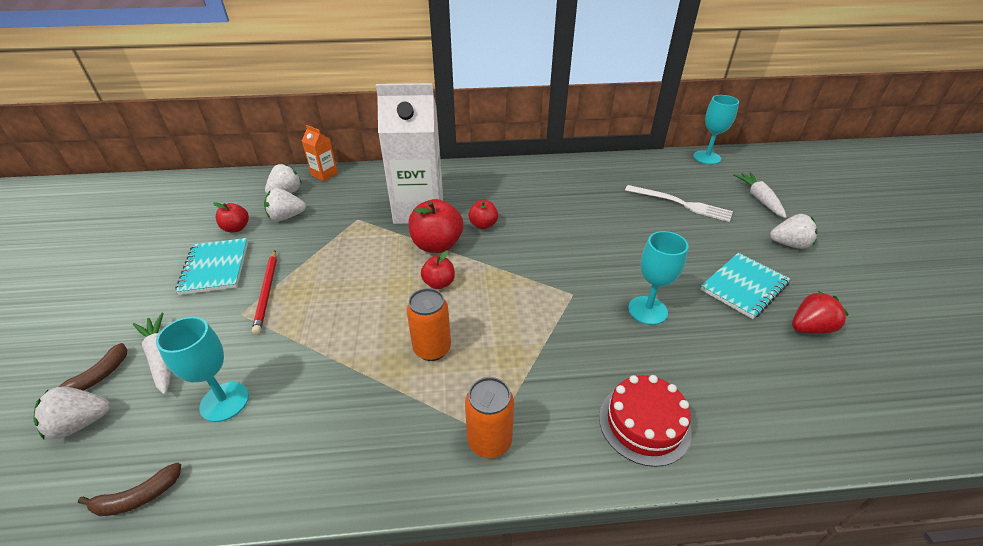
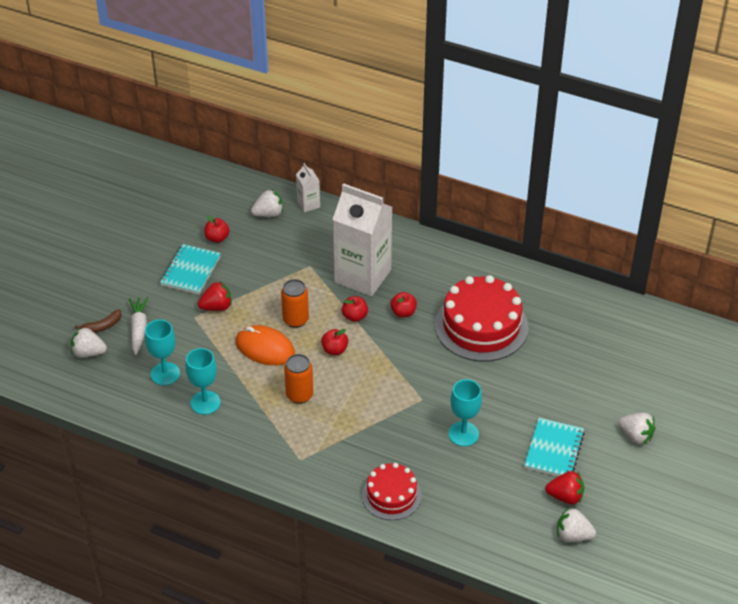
camera: 30 degrees right, 5 degrees up
(138, 497) = (109, 406): brown banana -> none
(267, 292) = (217, 307): red pencil -> red strawberry
(286, 217) = (258, 241): white strawberry -> white strawberry (573, 535)
(324, 174) = (308, 204): orange carton -> white carton
(354, 313) = (265, 348): none -> orange mouse
(437, 245) = (354, 316): red apple -> red apple, size x0.57
(489, 441) = (296, 462): orange can -> orange can (295, 320)
(564, 210) = (481, 326): none -> red cake
(681, 204) = (588, 362): white fork -> none
(706, 157) = (674, 323): turquoise goblet -> turquoise goblet (205, 403)
(744, 287) = (554, 450): turquoise notebook -> turquoise notebook turned 60 degrees counterclockwise
(759, 199) = (666, 387): white carrot -> none

